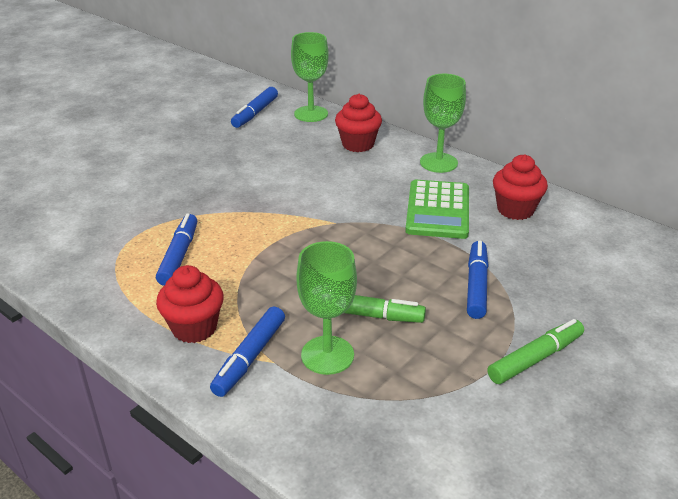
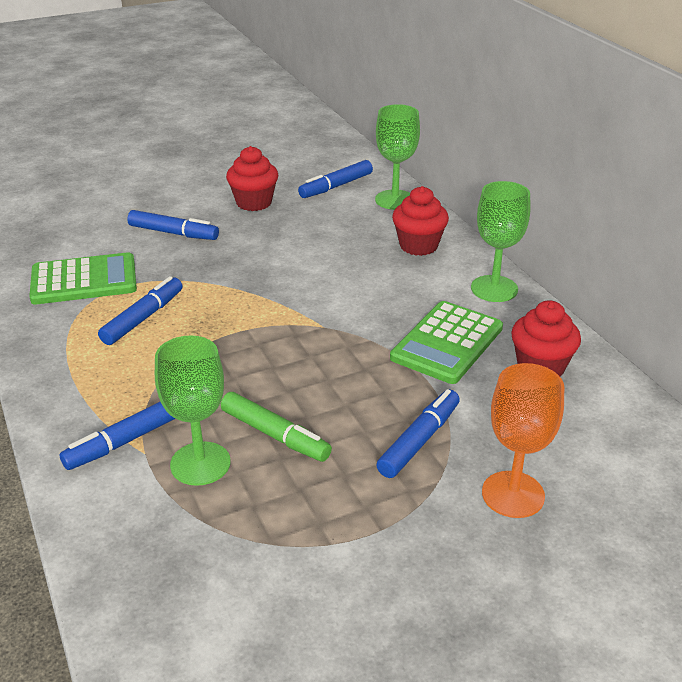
camera: 25 degrees right, 0 degrees up
(96, 239) = (84, 280): none -> green calculator
(146, 180) = (173, 233): none -> blue marker
(194, 328) = (100, 394): red cupcake -> red cupcake (254, 203)
(535, 358) = (417, 544): green marker -> none
(569, 302) = (513, 494): none -> orange goblet

